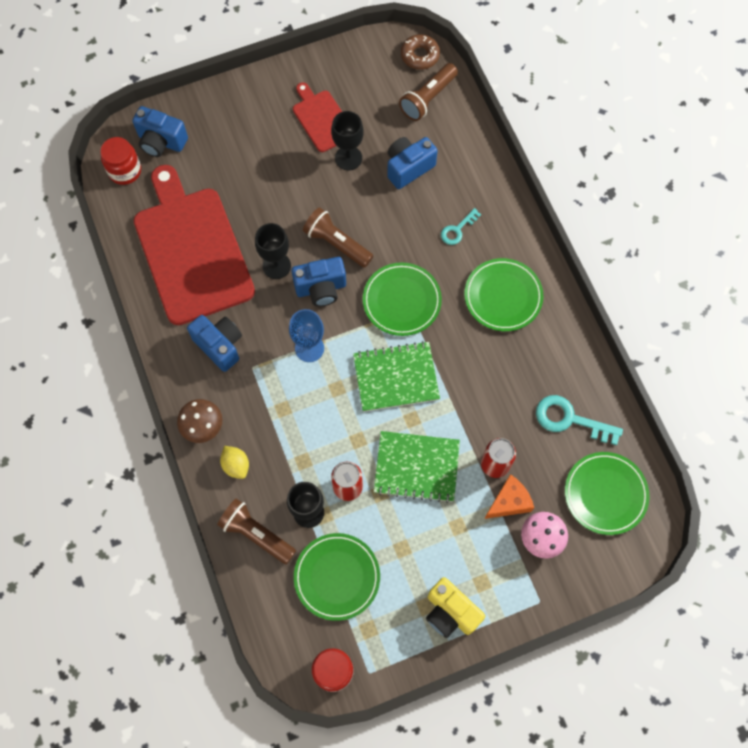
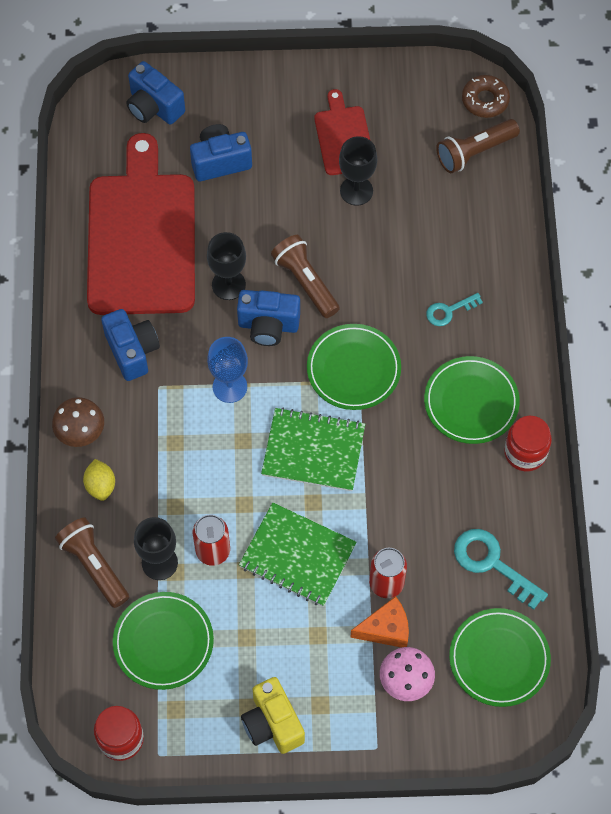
camera: 20 degrees right, 5 degrees down
(125, 171) = (102, 127): red jar -> red jar (525, 452)
(408, 168) = (420, 223): blue camera -> blue camera (220, 161)

